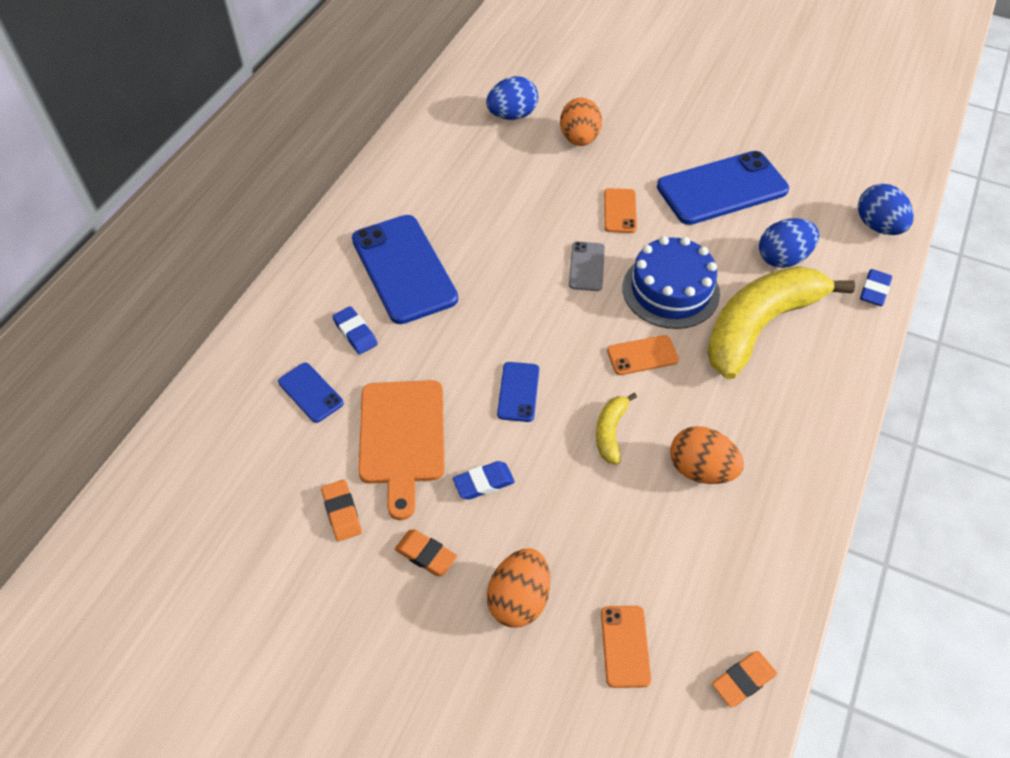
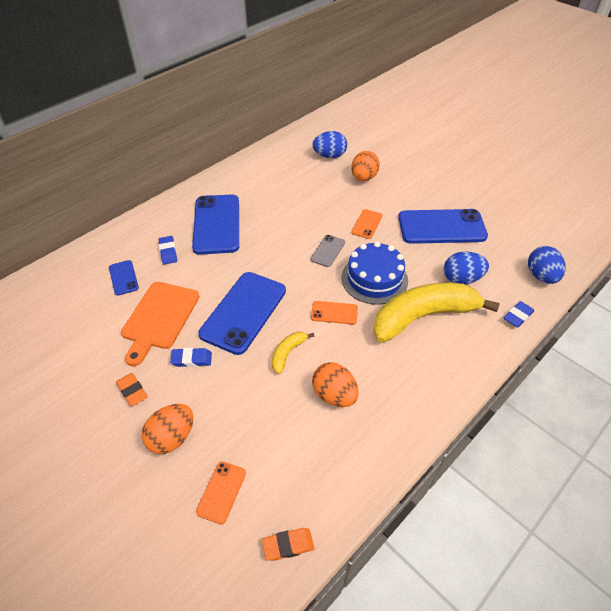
camera: 20 degrees right, 5 degrees down
(342, 512) = (100, 350): orange eraser -> none
(518, 392) = (244, 312): blue phone -> blue phone, size x2.10

